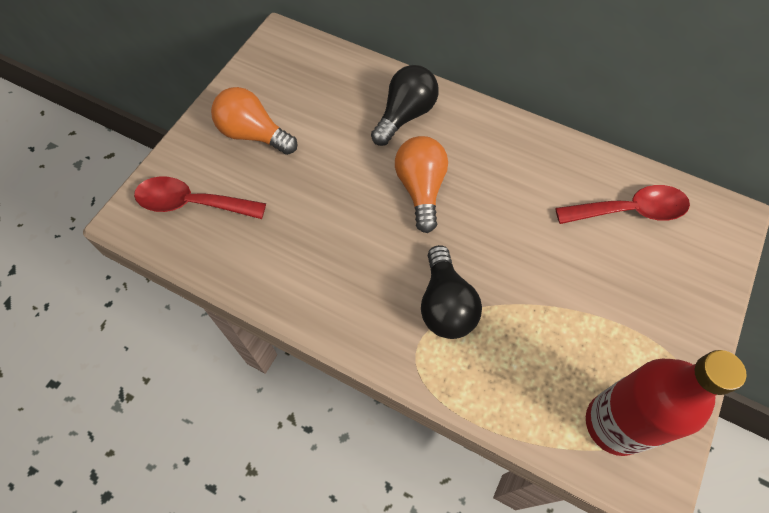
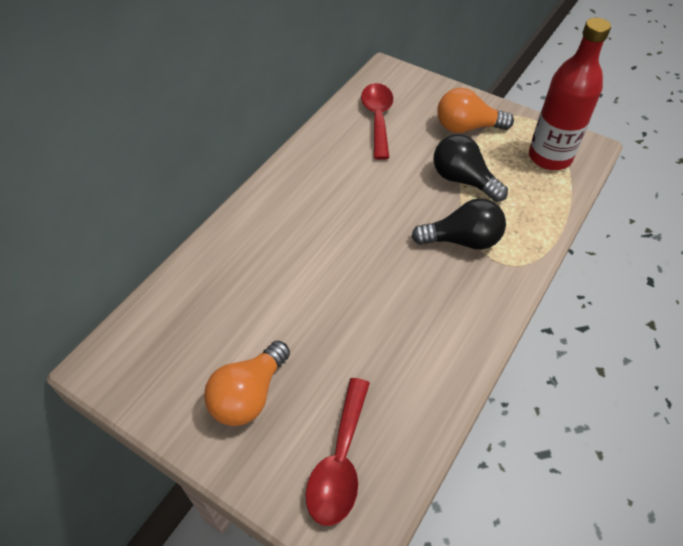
camera: 85 degrees left, 10 degrees down
(405, 115) = (252, 250): black light bulb -> black light bulb (463, 180)
(421, 189) = (343, 246): orange light bulb -> orange light bulb (467, 127)

